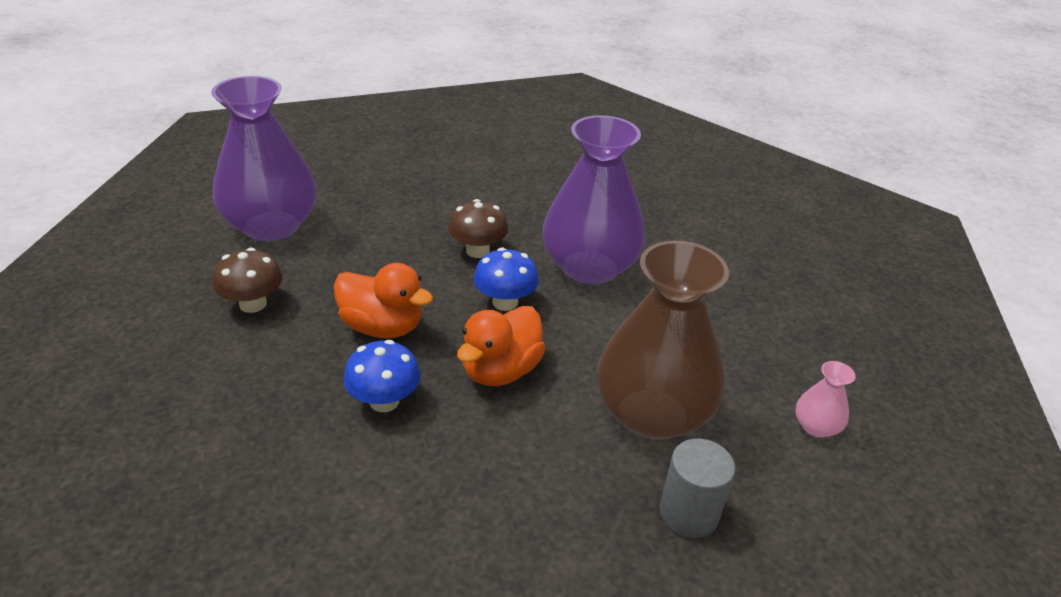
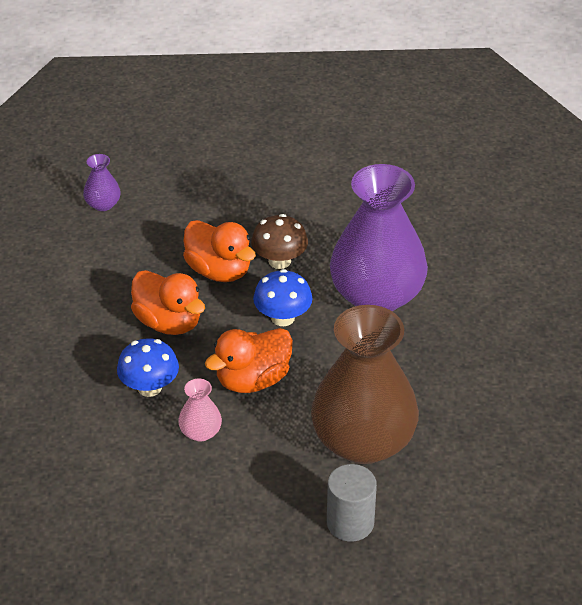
camera: 20 degrees right, 5 degrees up
(253, 304) = (69, 282): brown mushroom -> none
(271, 225) = (103, 204): purple vase -> purple vase, size x0.41
(419, 268) = (219, 271): none -> orange duck
(816, 426) = (499, 481): pink vase -> pink vase (200, 432)

